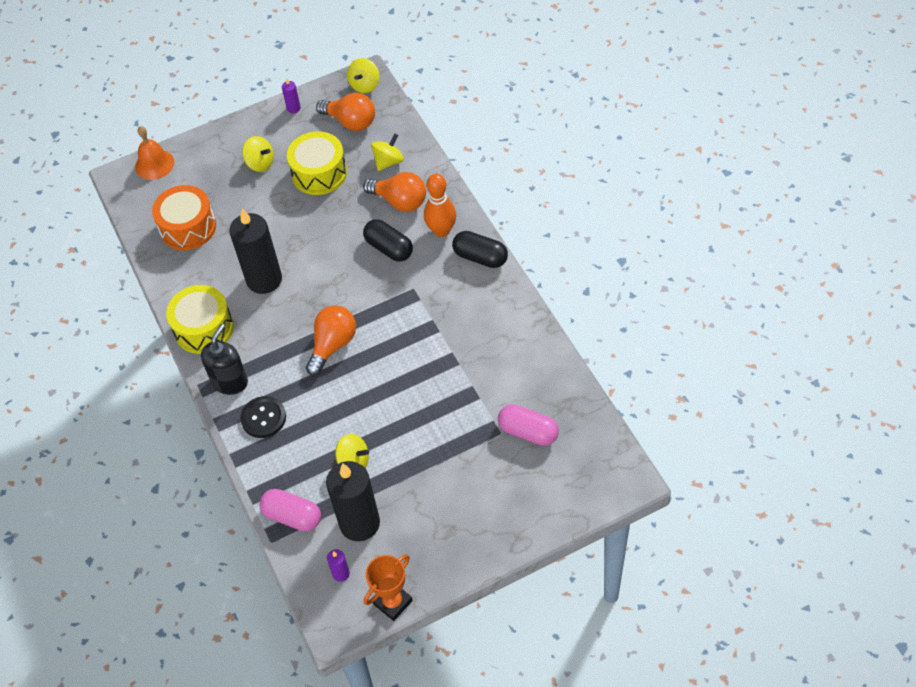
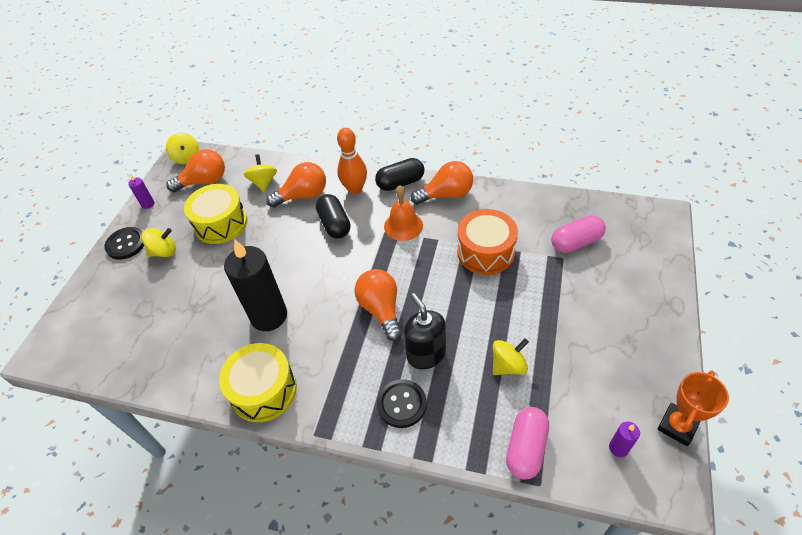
camera: 50 degrees left, 5 degrees down
(154, 164) = (65, 320): orange bell -> orange bell (403, 226)
(188, 227) = (154, 336): orange drum -> orange drum (485, 252)
(230, 382) = (339, 406): black soap dispenser -> black soap dispenser (426, 354)
(245, 133) = (126, 244): none -> black button
(292, 516) = (526, 448): pink capsule -> pink capsule turned 45 degrees counterclockwise
(359, 523) = (574, 400): black candle -> none
(389, 248) = (334, 224): black capsule -> black capsule turned 75 degrees clockwise
(392, 602) = (677, 426): orange trophy -> orange trophy turned 45 degrees clockwise
(498, 301) = (446, 195): none -> orange light bulb

